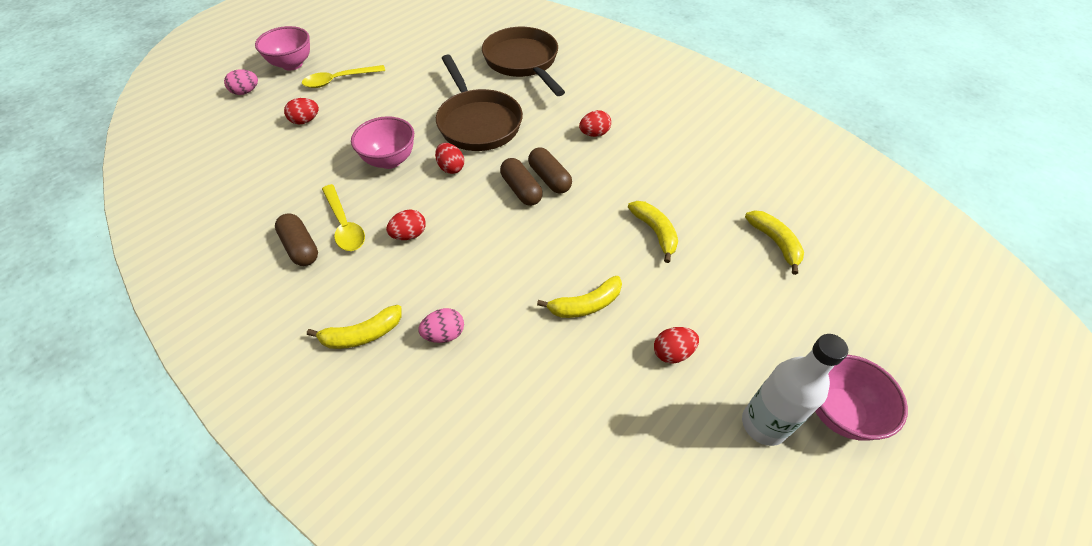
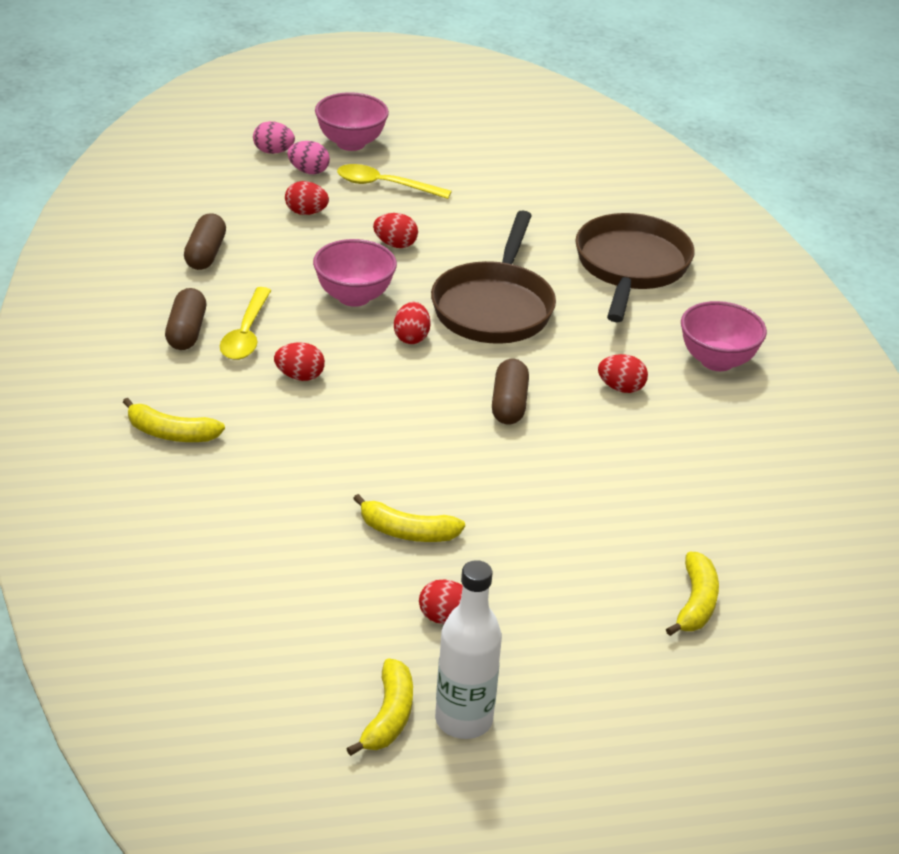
camera: 35 degrees right, 15 degrees down
(381, 113) = (395, 244): none -> red egg
(444, 334) = (243, 476): pink egg -> pink egg (308, 171)
(521, 190) = (463, 398): brown capsule -> brown capsule (205, 254)
(655, 232) = (565, 516): yellow banana -> yellow banana (388, 716)
(839, 412) = (554, 761): pink bowl -> pink bowl (717, 361)

